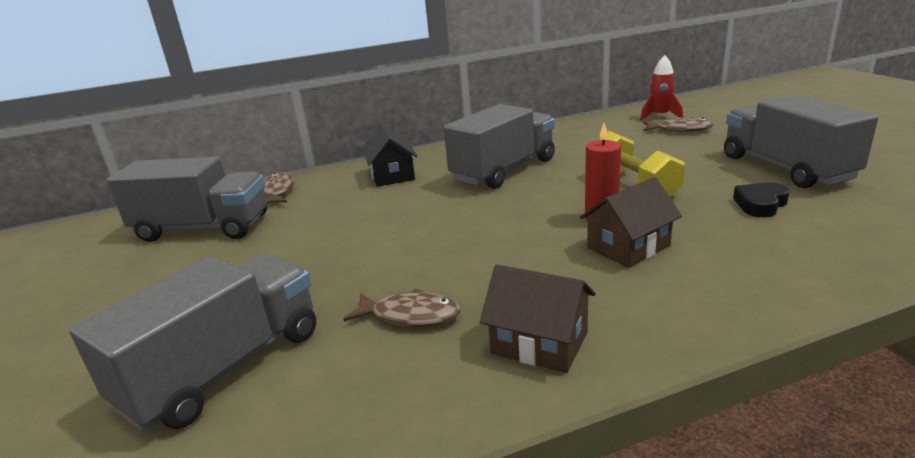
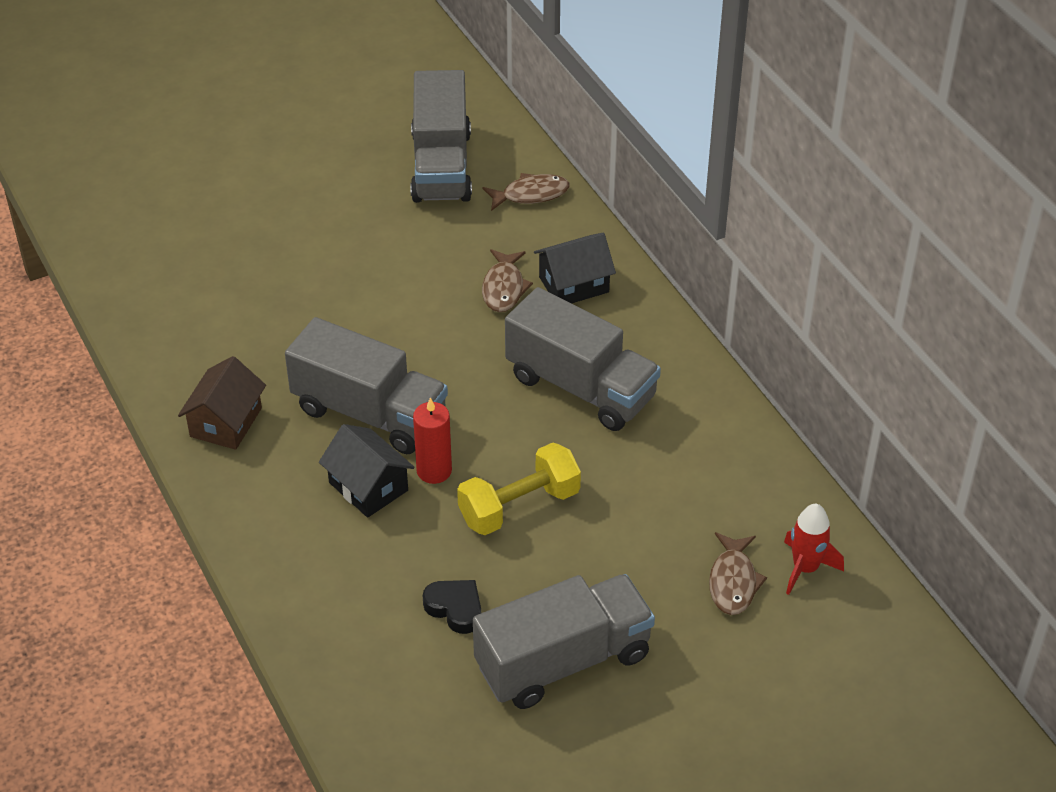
camera: 80 degrees right, 20 degrees up
(225, 368) = (216, 257): grey truck -> grey truck (369, 413)
(410, 315) = (269, 345): brown fish -> brown fish (504, 288)
(628, 247) = (368, 486): brown house -> black house

